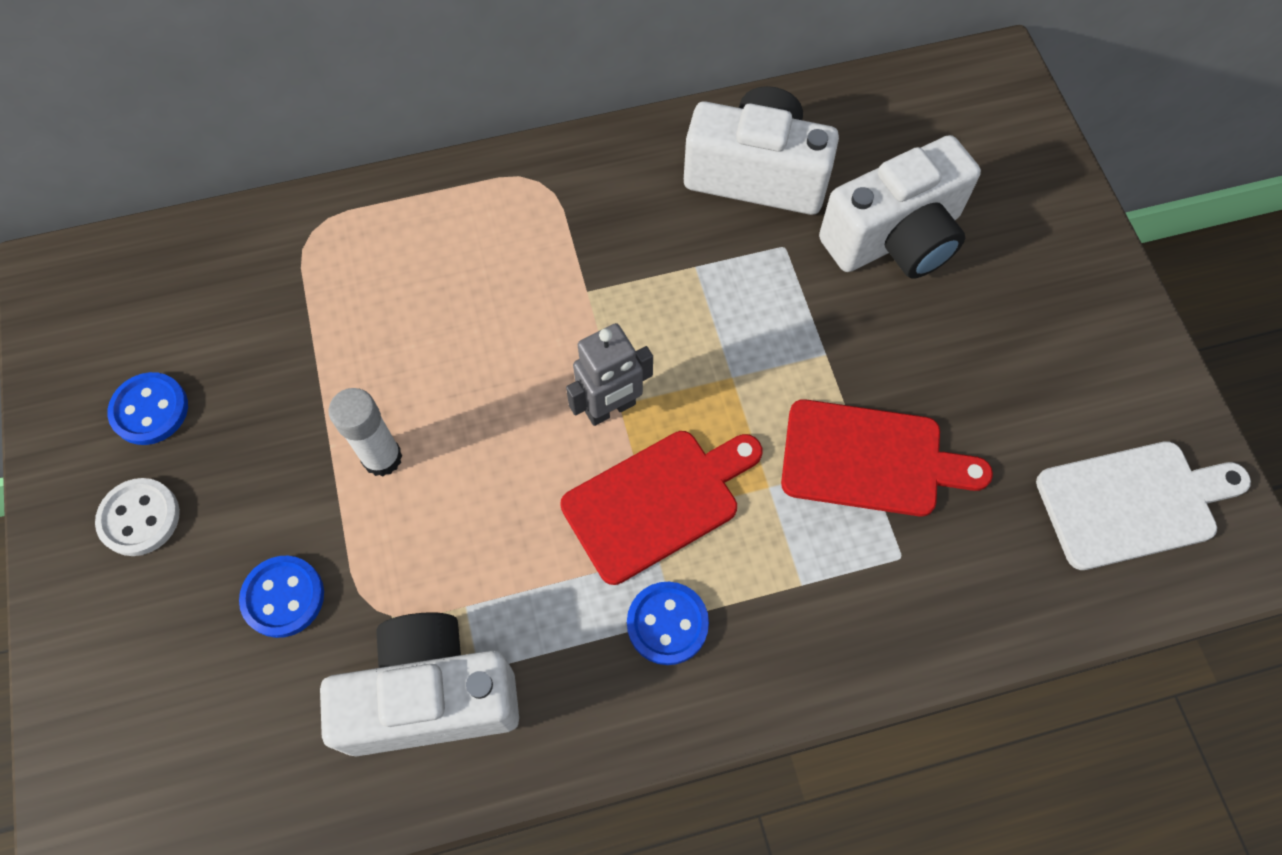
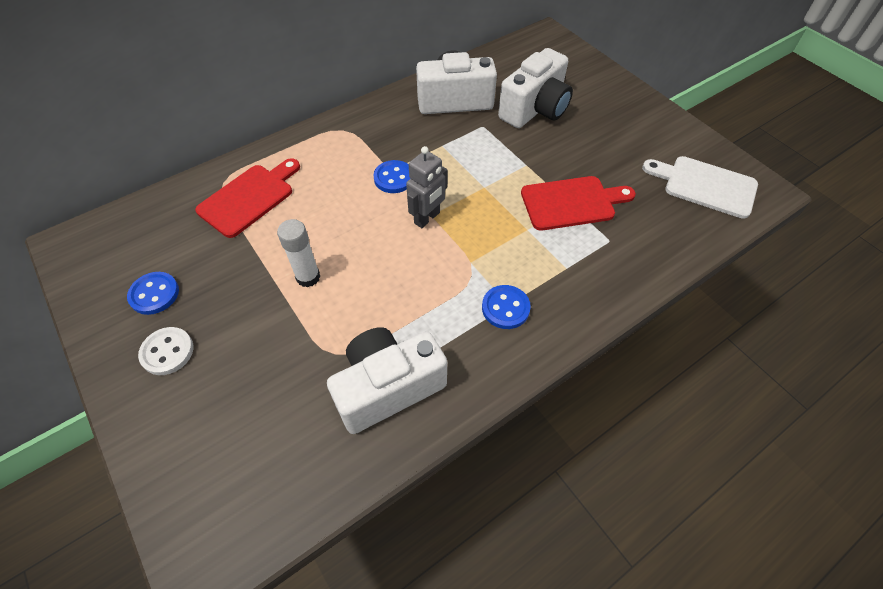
camera: 20 degrees left, 10 degrees down
(283, 597) = (276, 365): blue button -> blue button (394, 178)
(657, 502) = (472, 253): red cutting board -> red cutting board (249, 198)
(1133, 503) = (705, 185): white cutting board -> white cutting board turned 120 degrees counterclockwise

